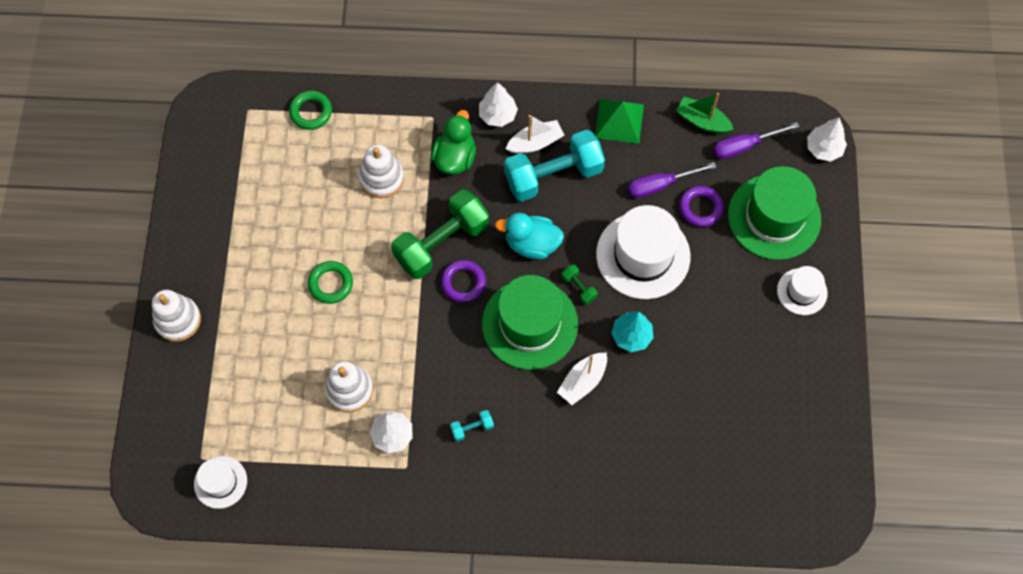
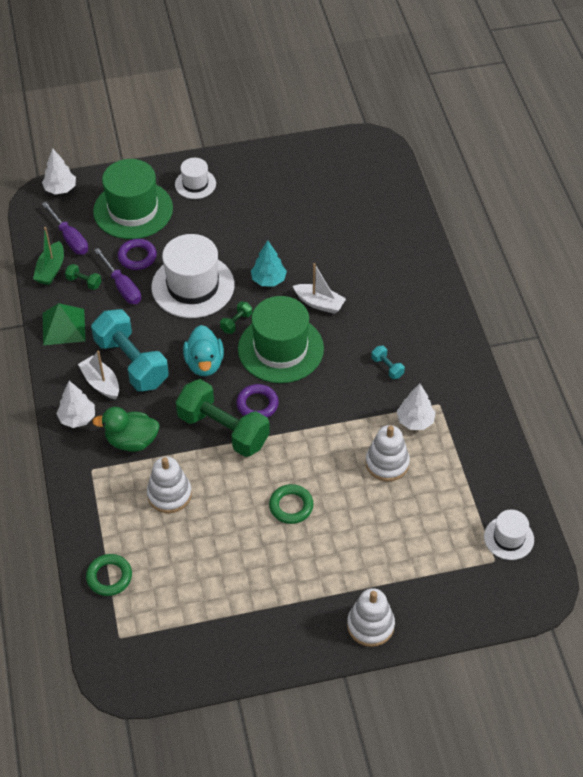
camera: 105 degrees left, 15 degrees down
(676, 149) = (84, 282): none -> green dumbbell

